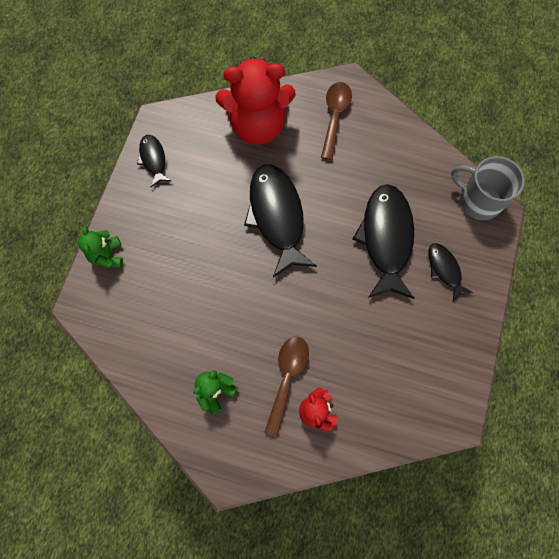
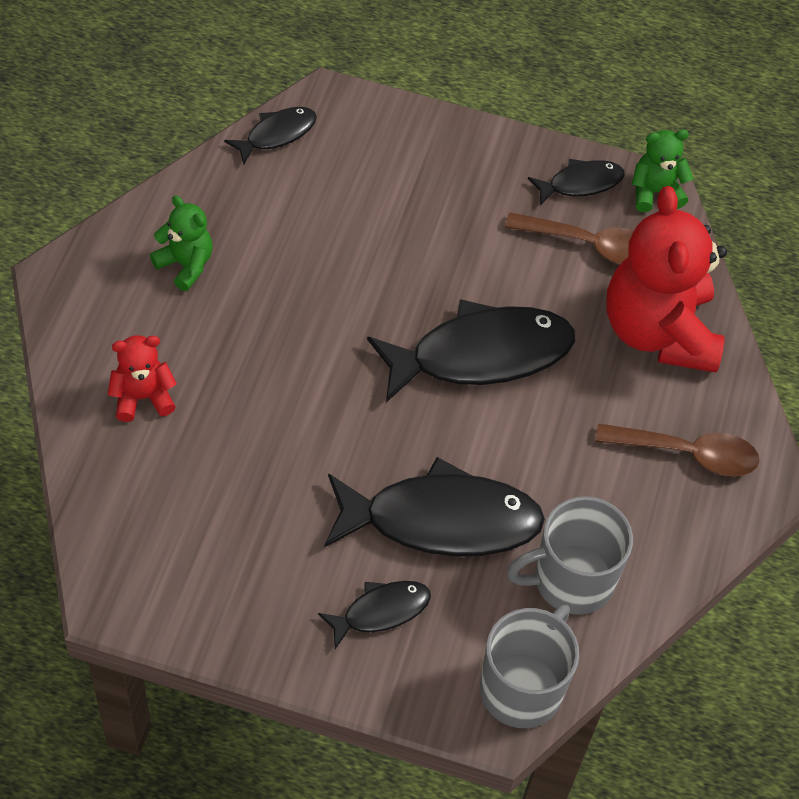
camera: 85 degrees right, 15 degrees down
(107, 255) = (409, 128): green teddy bear -> green teddy bear (655, 192)
(109, 338) = (276, 134): none -> black fish
(287, 378) = (199, 359): brown spoon -> brown spoon (590, 245)
(415, 176) = (571, 580): none -> grey mug

